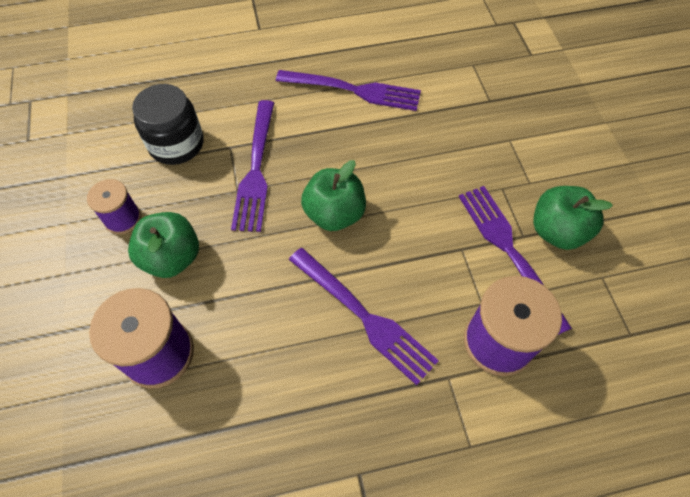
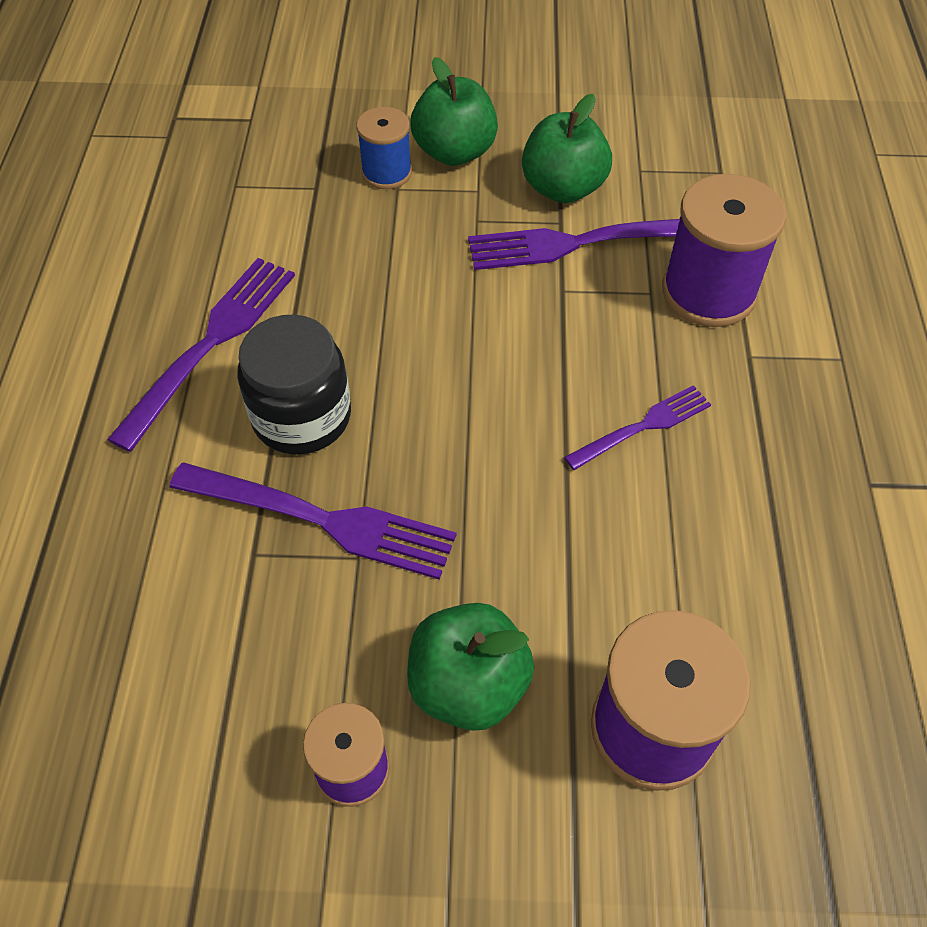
camera: 75 degrees left, 5 degrees down
(176, 144) = (205, 647): black jar -> black jar (302, 416)
(334, 214) = (455, 425): green apple -> green apple (454, 152)
(364, 316) = (642, 427): purple fork -> purple fork, size x0.59
(521, 131) = (386, 172): none -> blue spool

